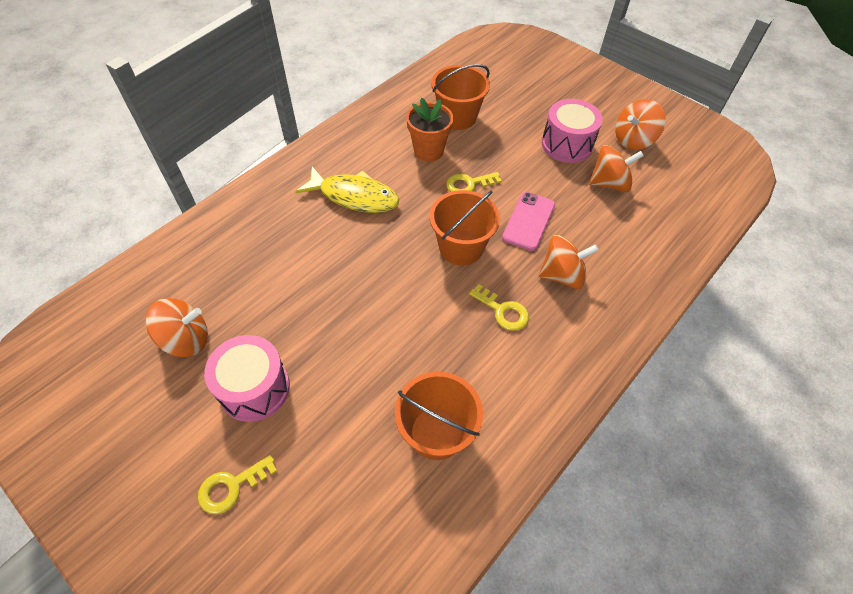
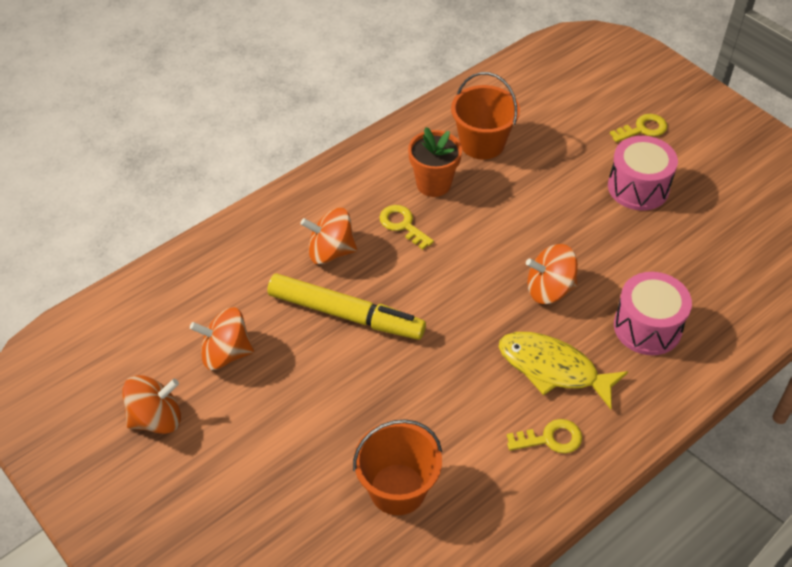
camera: 170 degrees left, 5 degrees down
(186, 339) = (712, 231): orange spinning top -> orange spinning top (549, 289)
(428, 151) = (450, 429): orange flower pot -> orange flower pot (433, 184)
(461, 247) = (432, 292): orange bucket -> none
(468, 184) = (406, 371): yellow key -> yellow key (550, 438)
(528, 221) = (346, 314): pink phone -> yellow marker
(567, 144) = (254, 420): pink drum -> pink drum (647, 327)

